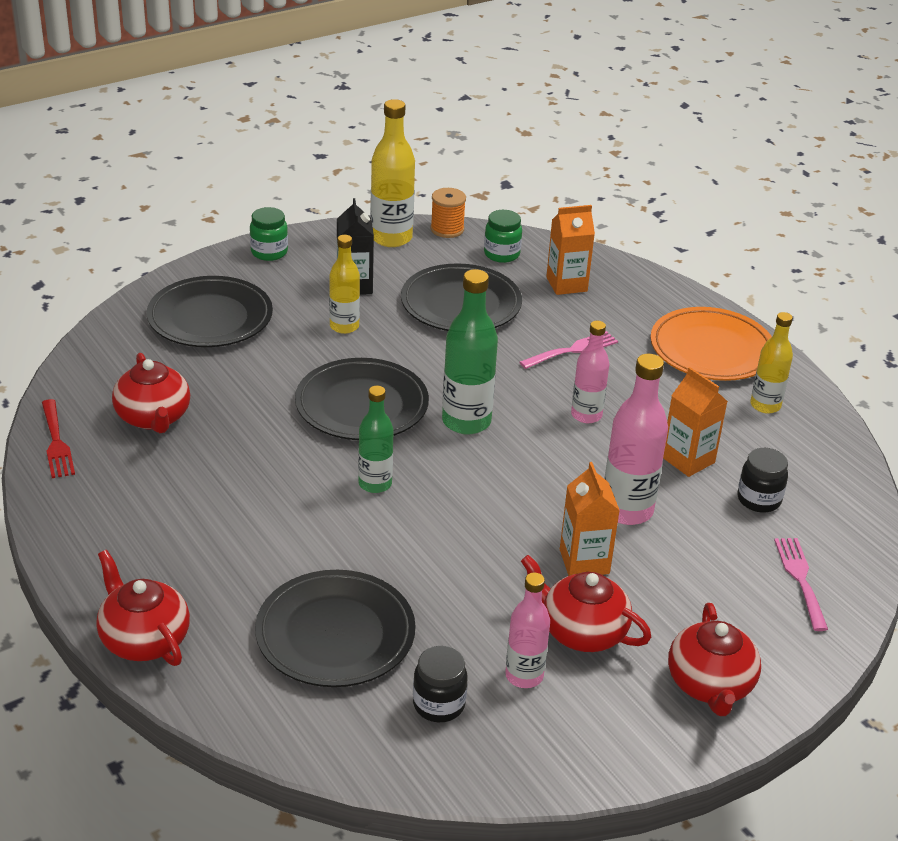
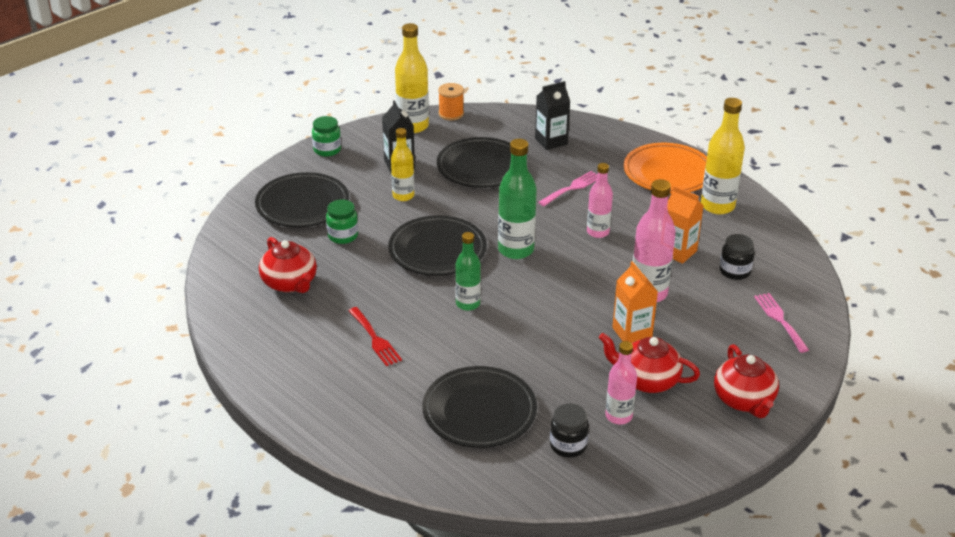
camera: 10 degrees left, 0 degrees up
(56, 442) = (225, 312): red fork -> red fork (375, 339)
(144, 639) = (346, 439): red teapot -> none
(501, 254) = (497, 126): green jar -> green jar (343, 236)
(566, 284) = (551, 141): orange carton -> black carton
(765, 405) = (717, 206): yellow bottle -> yellow bottle, size x1.55

